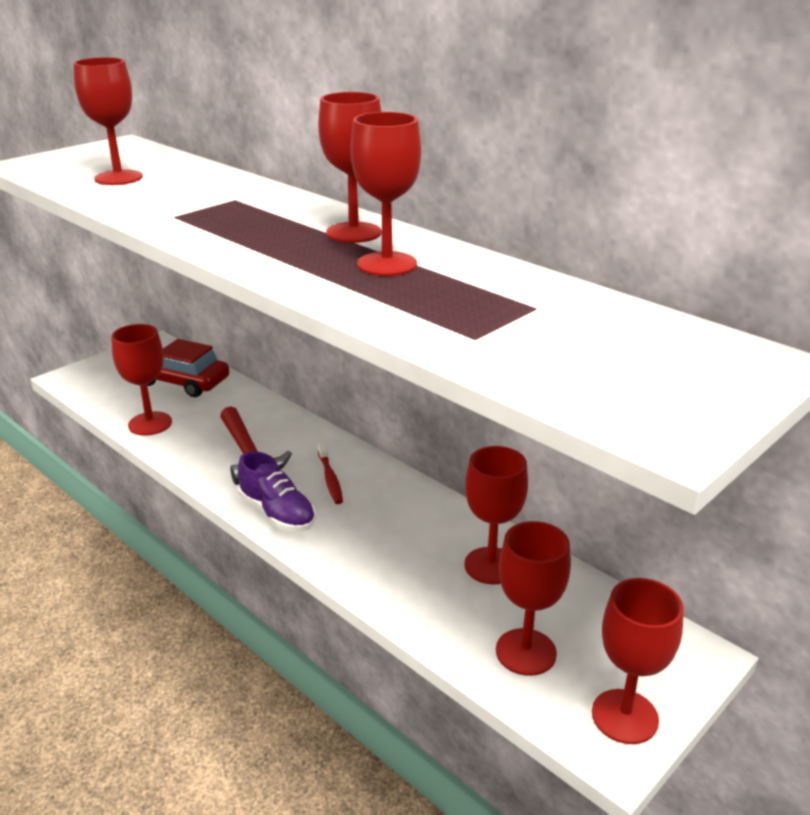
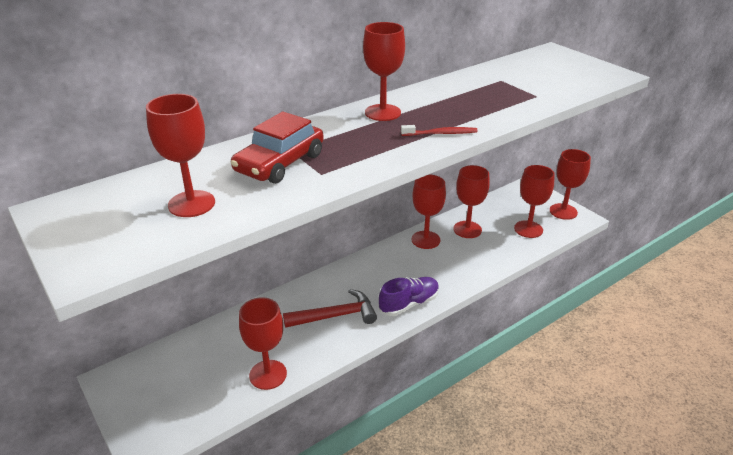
camera: 80 degrees left, 5 degrees up
(182, 381) = (201, 356): red car -> red car (280, 163)
(330, 478) = (375, 279): red toothbrush -> red toothbrush (441, 133)
(387, 264) = (439, 107): red goblet -> red goblet (425, 240)

